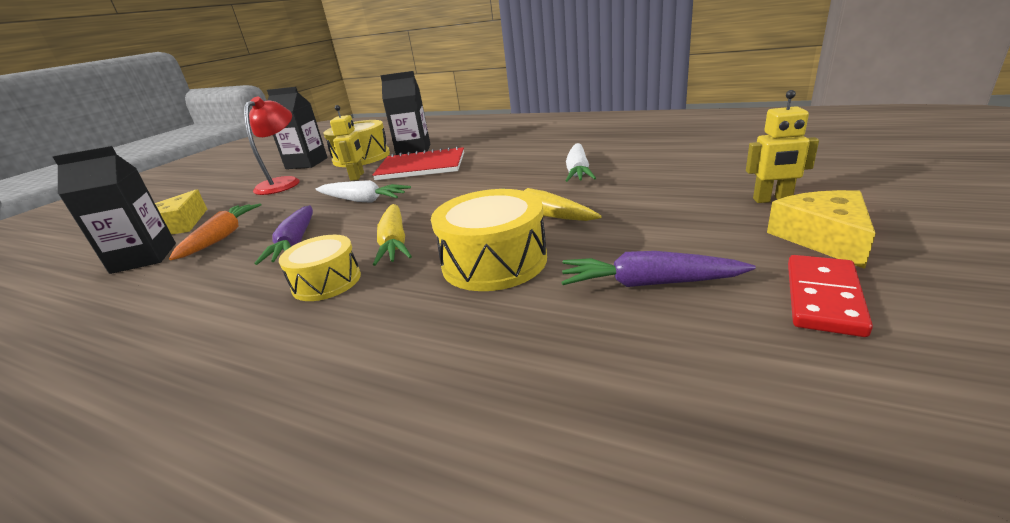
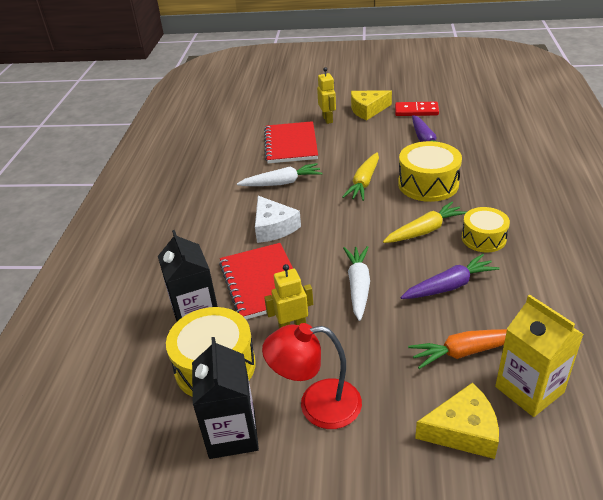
camera: 110 degrees left, 10 degrees up
(144, 258) = (529, 389): black carton -> yellow carton
(494, 169) = (273, 227): none -> white cheese
(681, 175) = (291, 144): none -> red notebook

